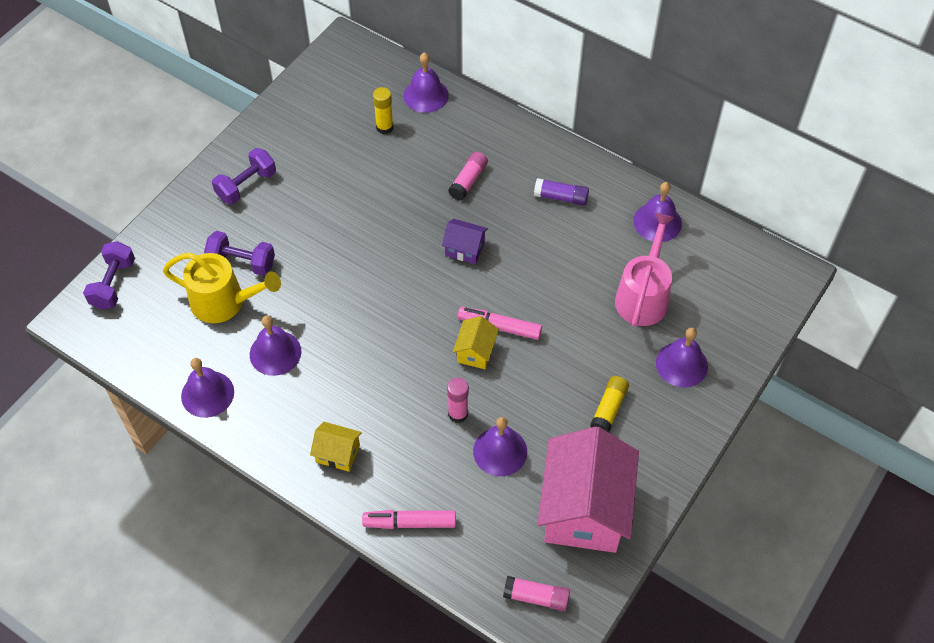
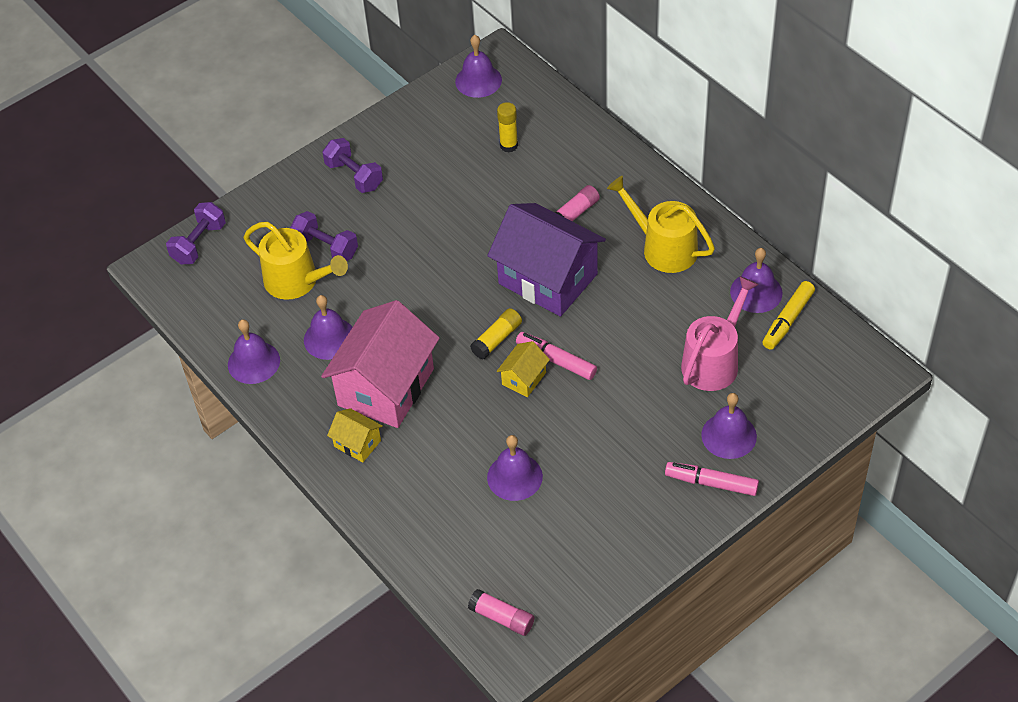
camera: 20 degrees right, 5 degrees down
(246, 185) = (354, 176): purple dumbbell -> purple dumbbell turned 75 degrees clockwise
(409, 522) = (404, 521): pink marker -> pink marker (711, 483)
(426, 95) = (561, 121): purple bell -> purple bell (478, 80)
(458, 414) = (486, 433): pink glue stick -> none
(465, 249) = (548, 279): purple house -> purple house, size x2.24
(561, 197) = (664, 248): purple glue stick -> yellow watering can
(584, 509) = (578, 549): pink house -> pink house (386, 387)
(609, 409) = (638, 462): yellow glue stick -> yellow glue stick (497, 339)
(694, 243) = (787, 320): none -> yellow marker

